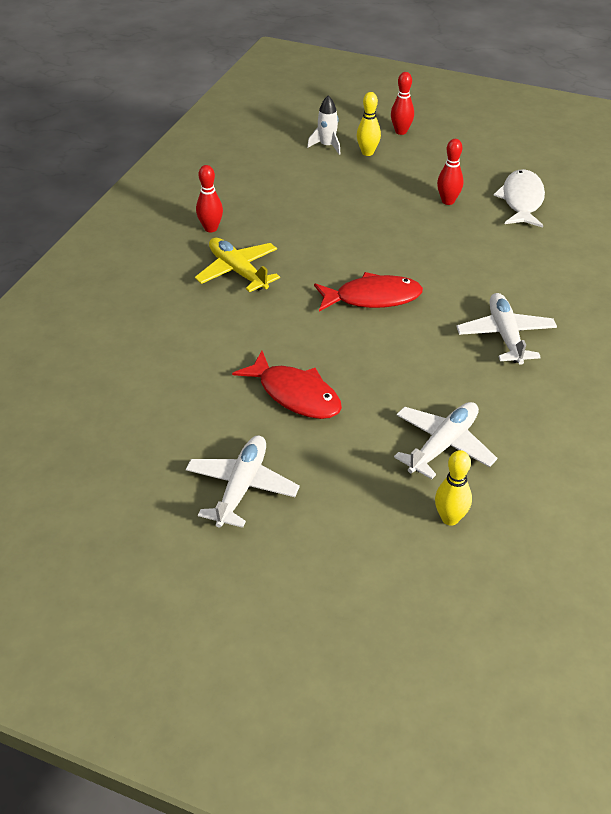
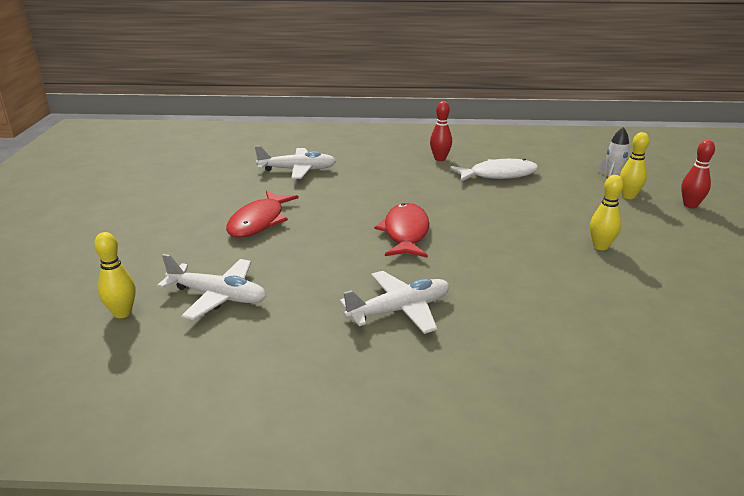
camera: 70 degrees right, 15 degrees down
(238, 271) = (395, 176): yellow plane -> none
(242, 487) = (151, 220): white plane -> white plane (298, 170)
(373, 298) = (405, 233): red fish -> red fish turned 150 degrees counterclockwise
(448, 201) = (600, 246): red bowling pin -> yellow bowling pin
(521, 200) = (661, 290): white fish -> white fish (498, 175)

